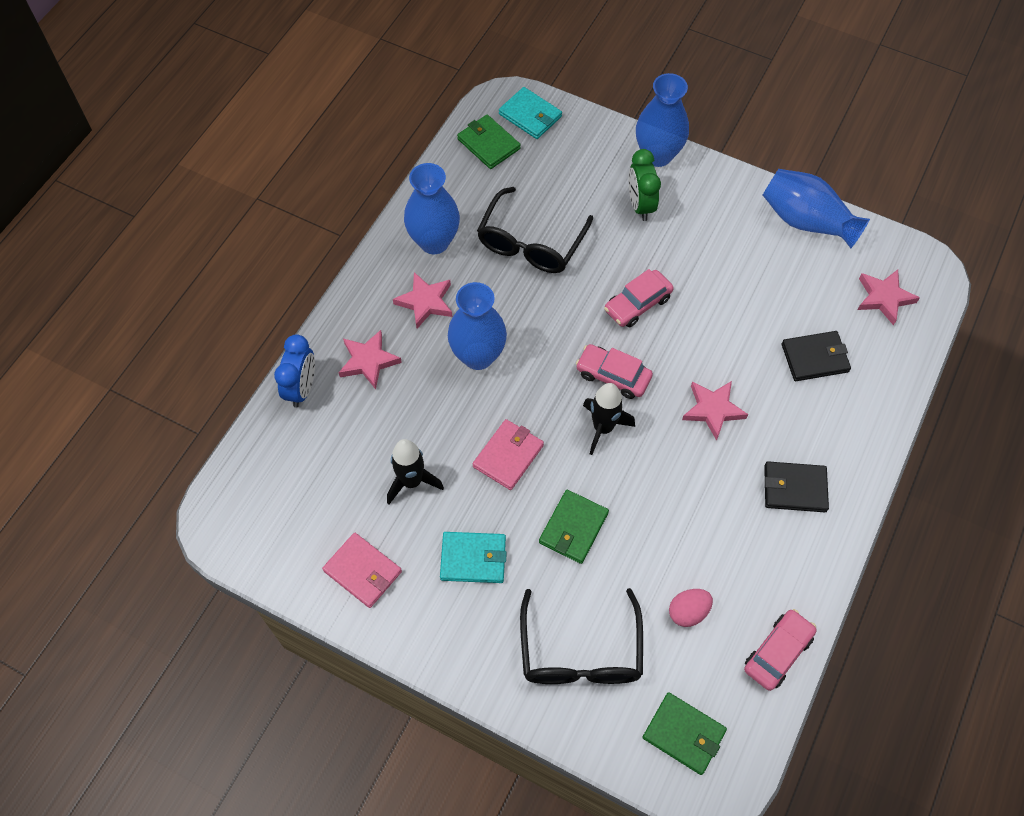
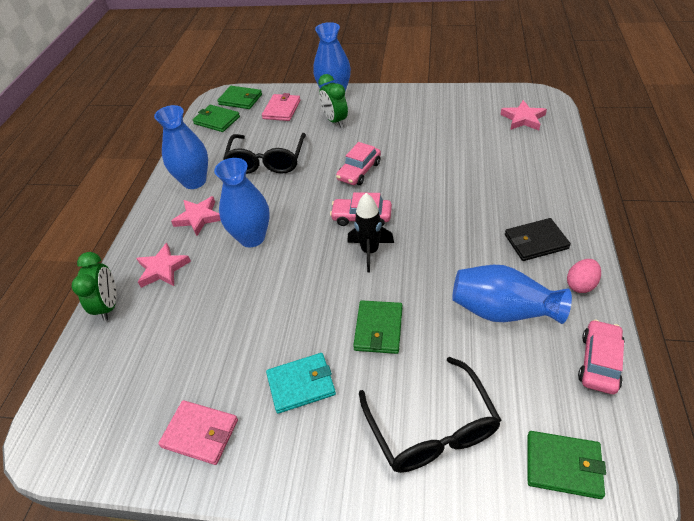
camera: 15 degrees left, 15 degrees down
(302, 388) = (109, 306): blue clock -> green clock
(412, 481) = (225, 342): black rocket -> none
(508, 456) = (302, 295): pink wallet -> pink wallet (282, 109)
(530, 115) = (240, 99): turquoise wallet -> green wallet
(688, 612) = (507, 358): pink egg -> pink egg (580, 285)
(713, 410) = (446, 214): pink star -> none
(806, 221) = (448, 98): blue vase -> blue vase (502, 310)
(815, 358) = (499, 162): black wallet -> none

